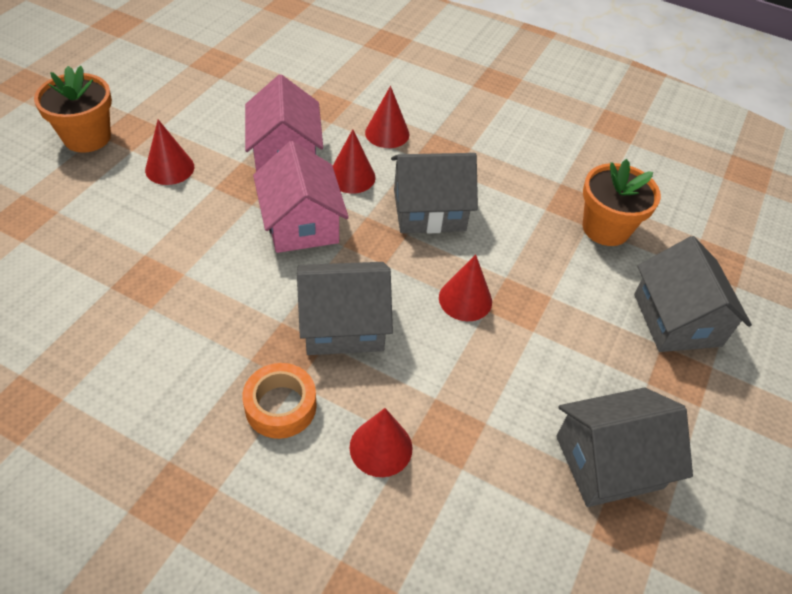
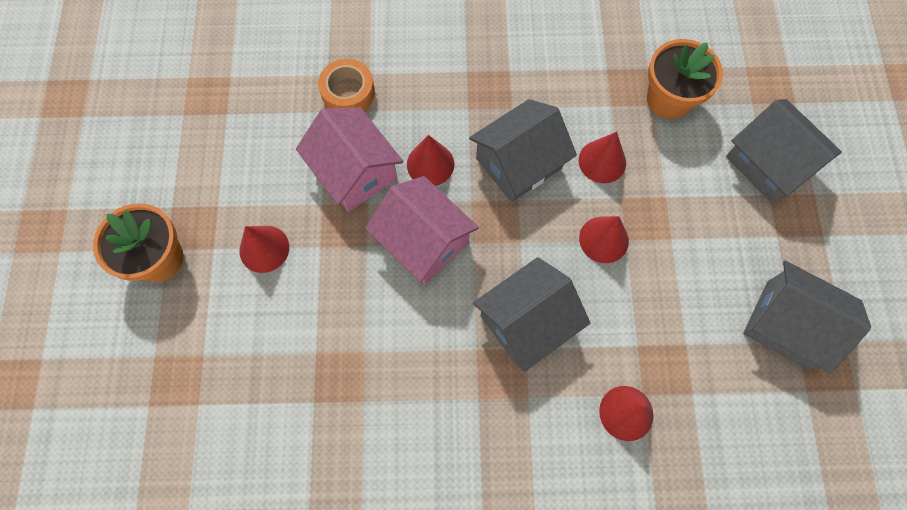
camera: 25 degrees left, 20 degrees up
(280, 406) = (531, 425): orange tape -> orange tape (348, 92)
(387, 133) = (427, 95): red cone -> red cone (602, 161)
(608, 462) = (787, 324): grey house -> grey house turned 75 degrees clockwise

